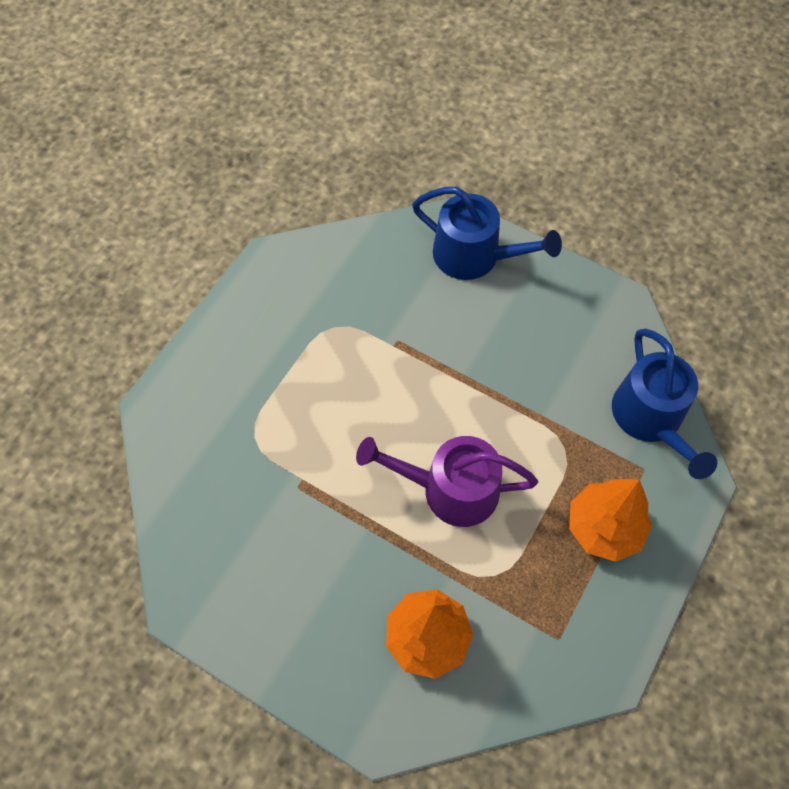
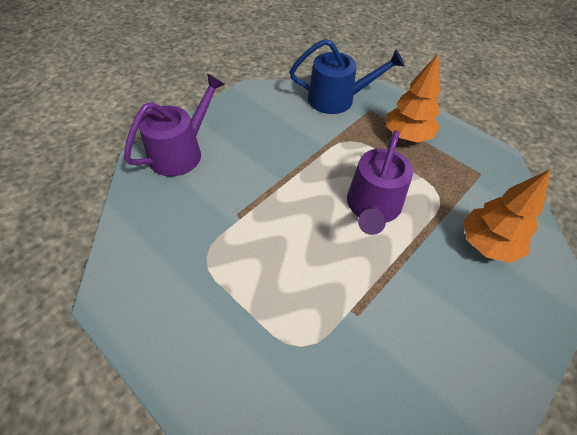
camera: 80 degrees left, 10 degrees down
(474, 256) = (181, 152): blue watering can -> purple watering can

